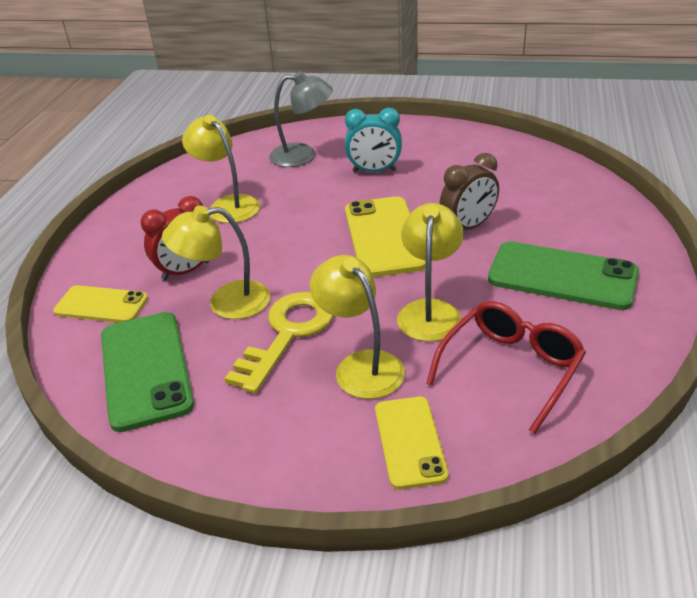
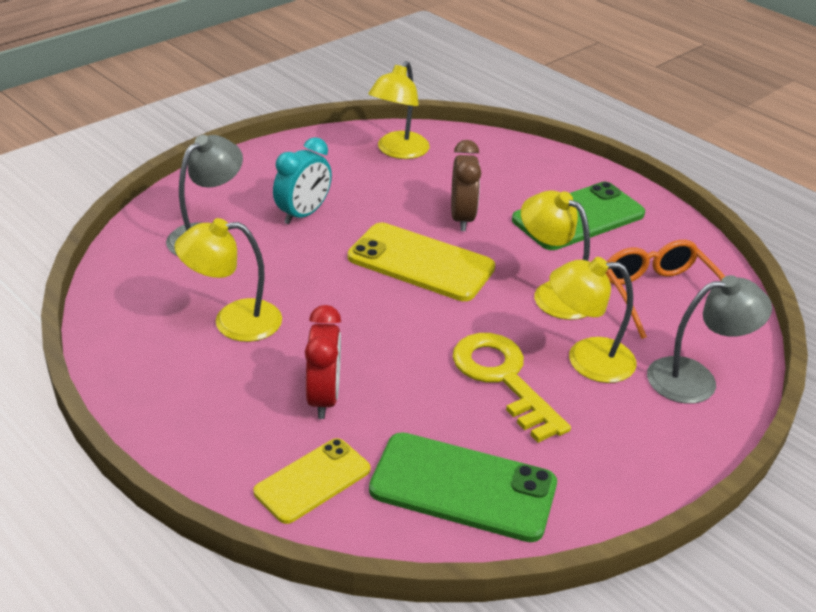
camera: 60 degrees left, 0 degrees up
(226, 302) = (412, 394): yellow lamp -> yellow lamp (398, 151)
(410, 442) = (695, 379): yellow phone -> grey lamp
(511, 368) = (659, 295): red glasses -> orange glasses

